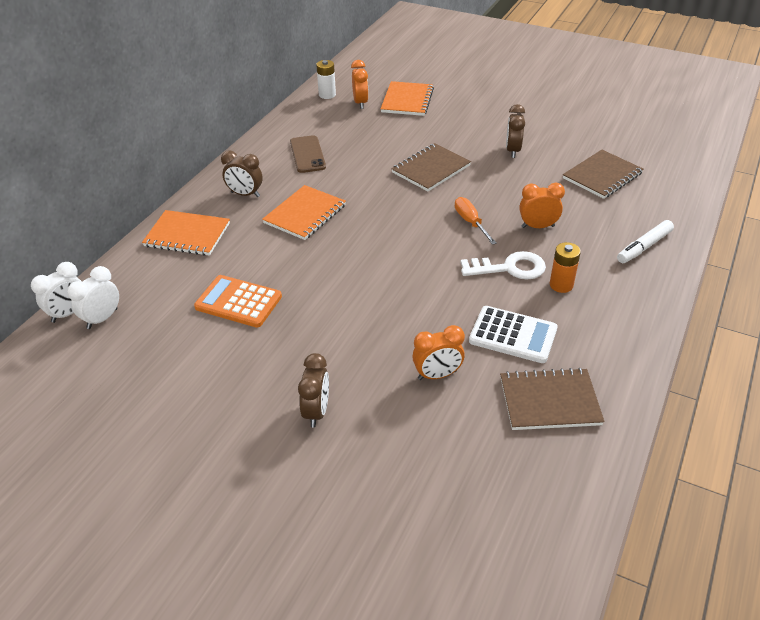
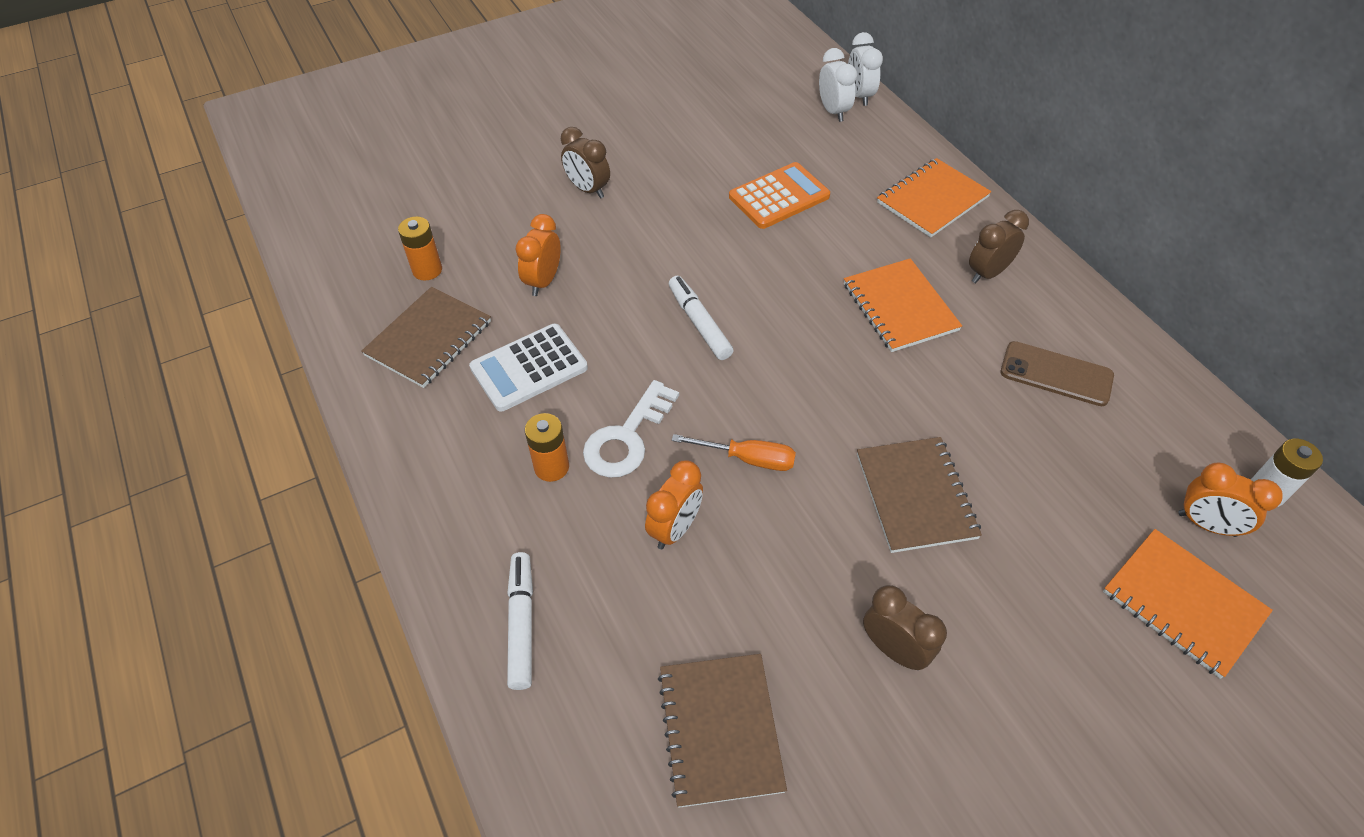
camera: 125 degrees right, 10 degrees up
(397, 282) = (699, 323): none -> white marker
(496, 452) = (427, 270): none -> orange battery

